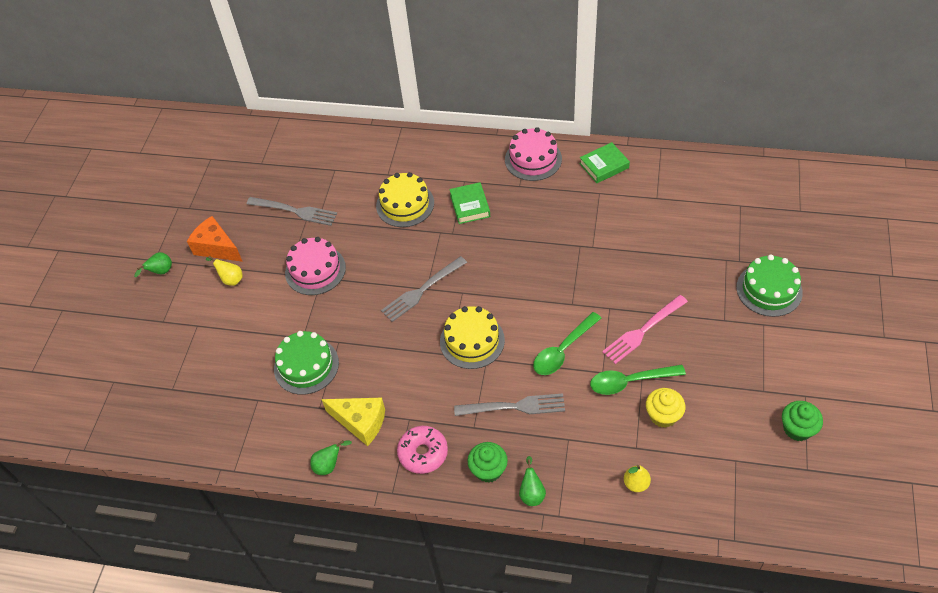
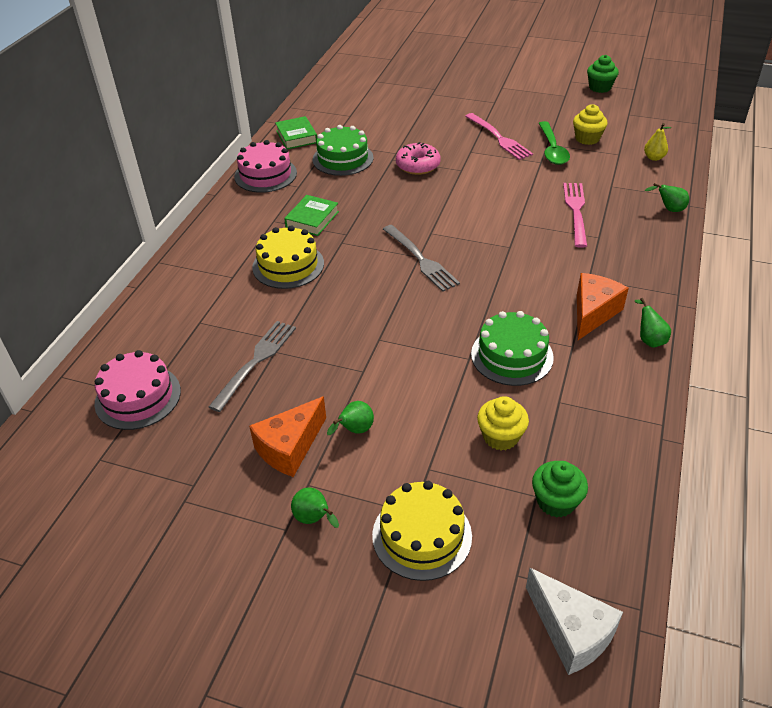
camera: 85 degrees left, 10 degrees down
(73, 412) = (571, 632): none -> white cheese
(223, 364) = (500, 436): none -> yellow cupcake
(230, 279) = (355, 430): yellow pear -> green pear
(315, 270) = (365, 344): pink cake -> pink cake (138, 397)
(361, 422) = (593, 313): yellow cheese -> orange cheese
(423, 453) = (630, 271): pink donut -> pink donut (418, 165)
(470, 206) = (312, 219): green book -> green book turned 60 degrees counterclockwise
(472, 341) = (494, 230): yellow cake -> yellow cake (422, 535)
(488, 470) = (646, 231): green cupcake -> green cupcake (556, 501)
(514, 406) = (576, 211): grey fork -> pink fork
(563, 350) = (514, 179): green spoon -> none
(769, 290) = (468, 81): green cake -> green cake (343, 158)

